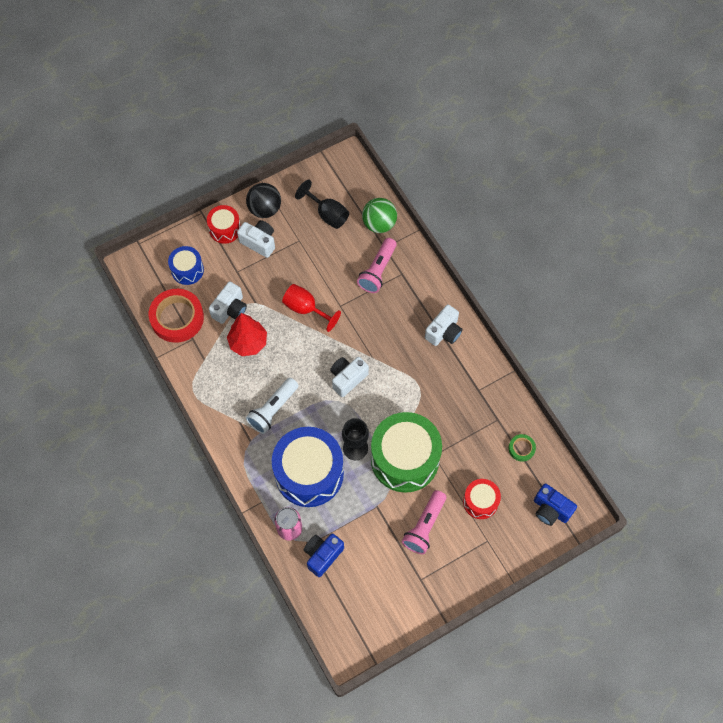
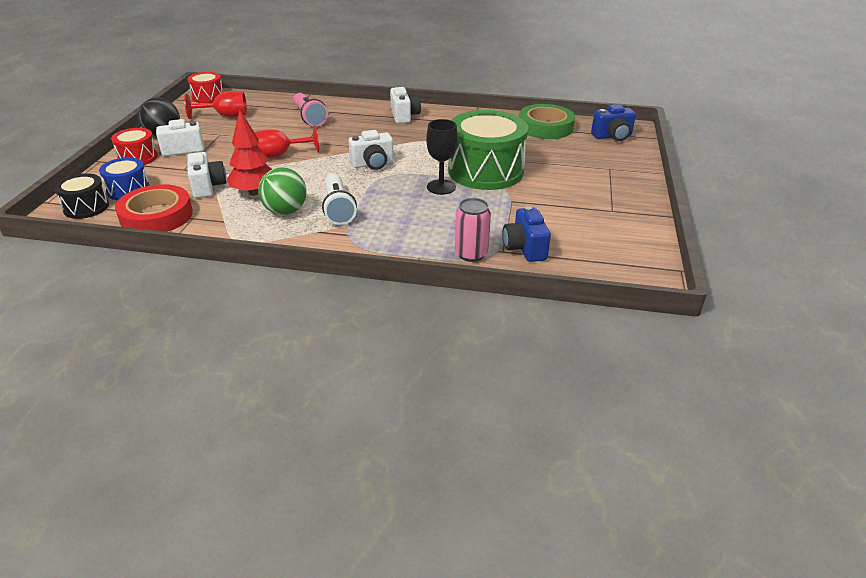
camera: 50 degrees left, 30 degrees down
(152, 270) = (86, 207): none -> black drum
(309, 473) = (430, 218): blue drum -> none
(327, 214) = (225, 116): black goblet -> red goblet
(347, 378) = (373, 164): white camera -> white camera turned 105 degrees counterclockwise
(379, 224) = (275, 103): green ball -> green ball (285, 211)
(424, 526) = (561, 188): pink flashlight -> none
(480, 502) = (570, 158): red drum -> red drum (208, 97)
(521, 448) = (545, 127): green tape -> green tape, size x2.10

